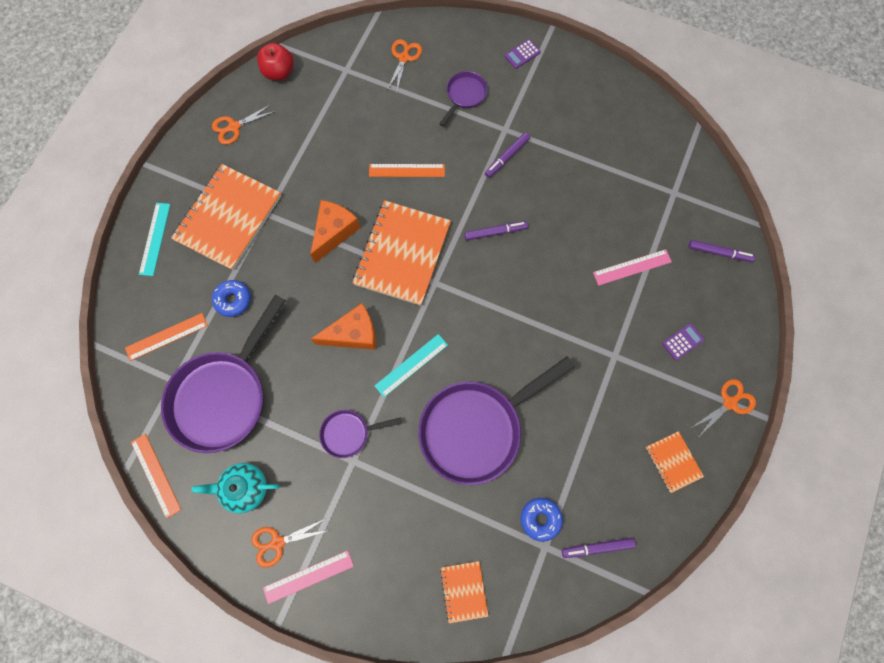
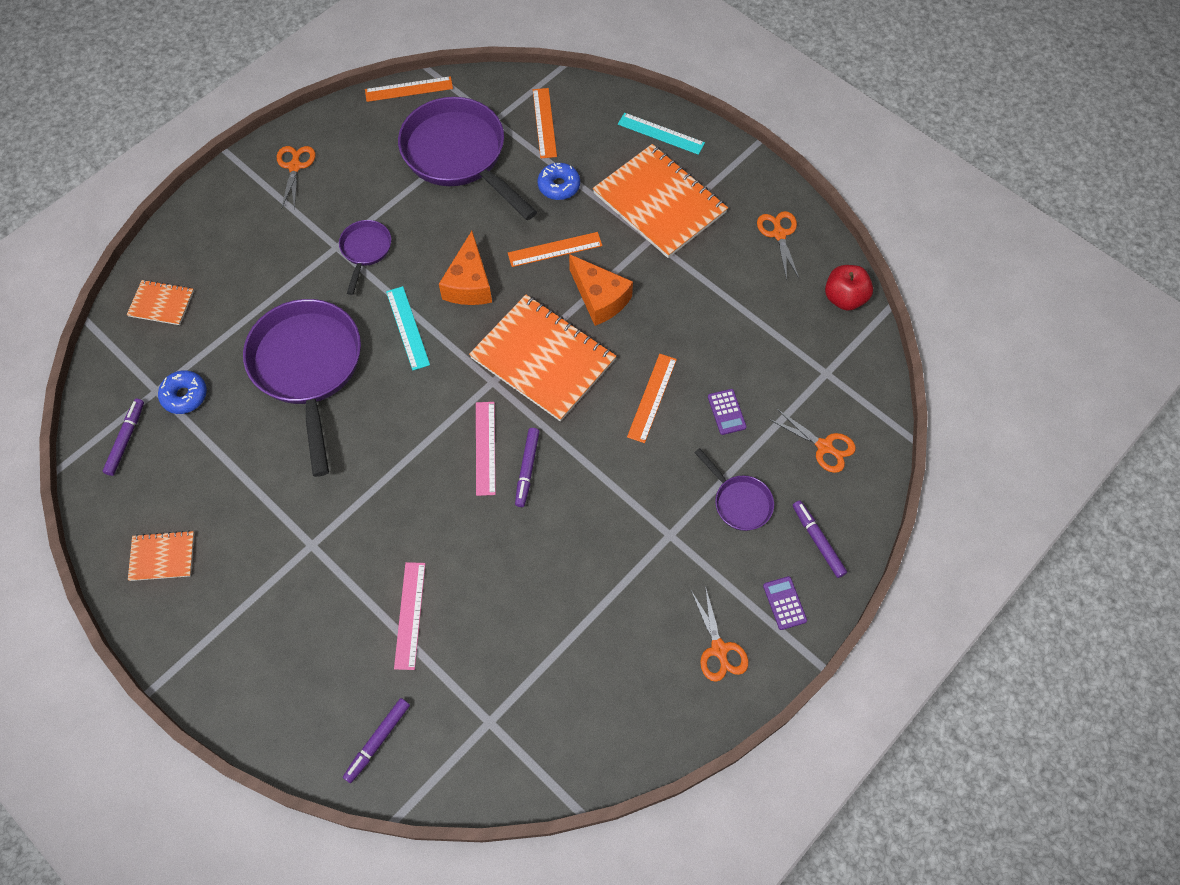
camera: 110 degrees right, 10 degrees down
(245, 487) = (359, 153): turquoise teapot -> none
(299, 280) = (555, 249): none -> orange ruler
(308, 576) = (251, 183): pink ruler -> pink ruler (485, 448)
(506, 157) = (626, 521): purple marker -> purple marker (817, 541)
(682, 342) = (287, 633): purple calculator -> purple calculator (726, 412)
(729, 403) = (188, 655): orange scissors -> orange scissors (719, 649)

